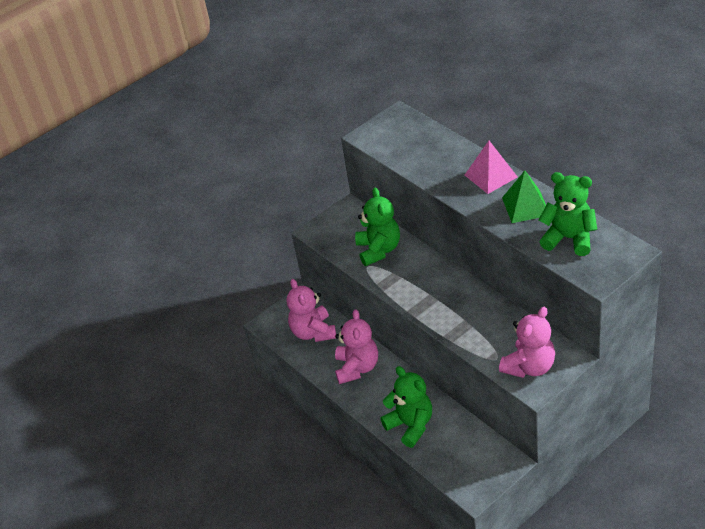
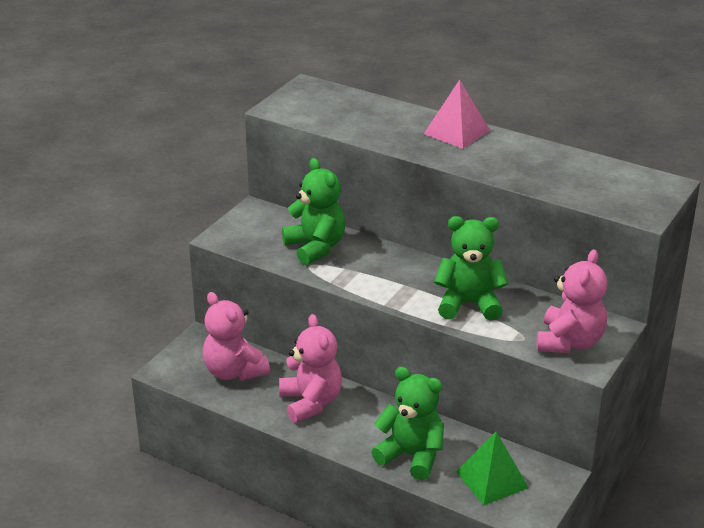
camera: 25 degrees left, 10 degrees down
(525, 206) = (516, 155): green pyramid -> green pyramid (492, 480)
(569, 238) = (587, 180): green teddy bear -> green teddy bear (469, 304)

